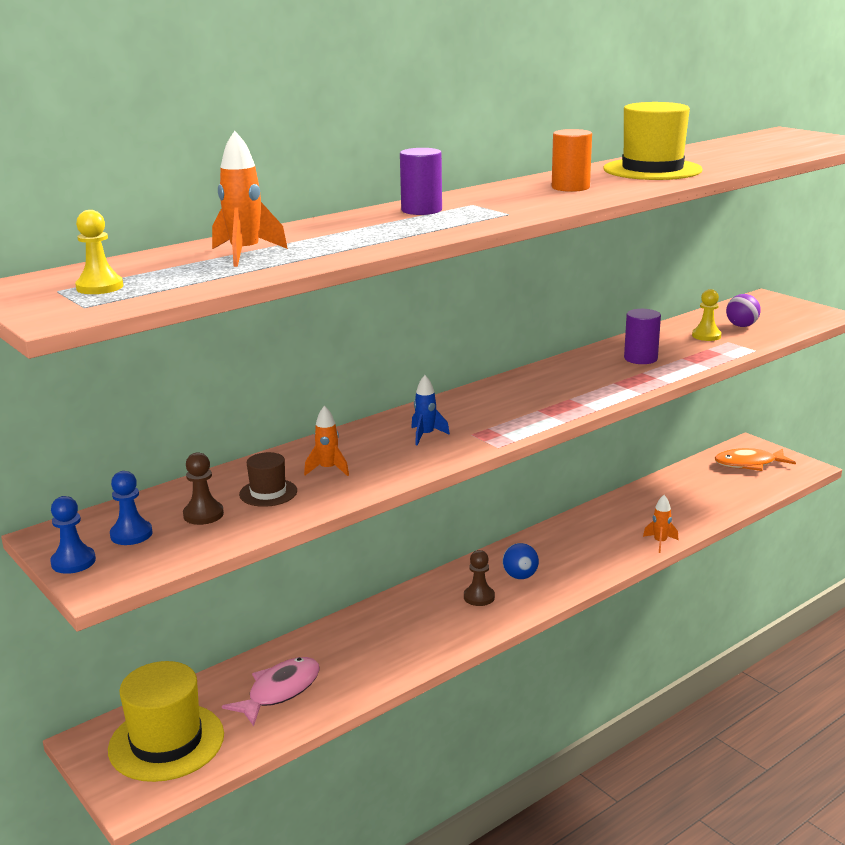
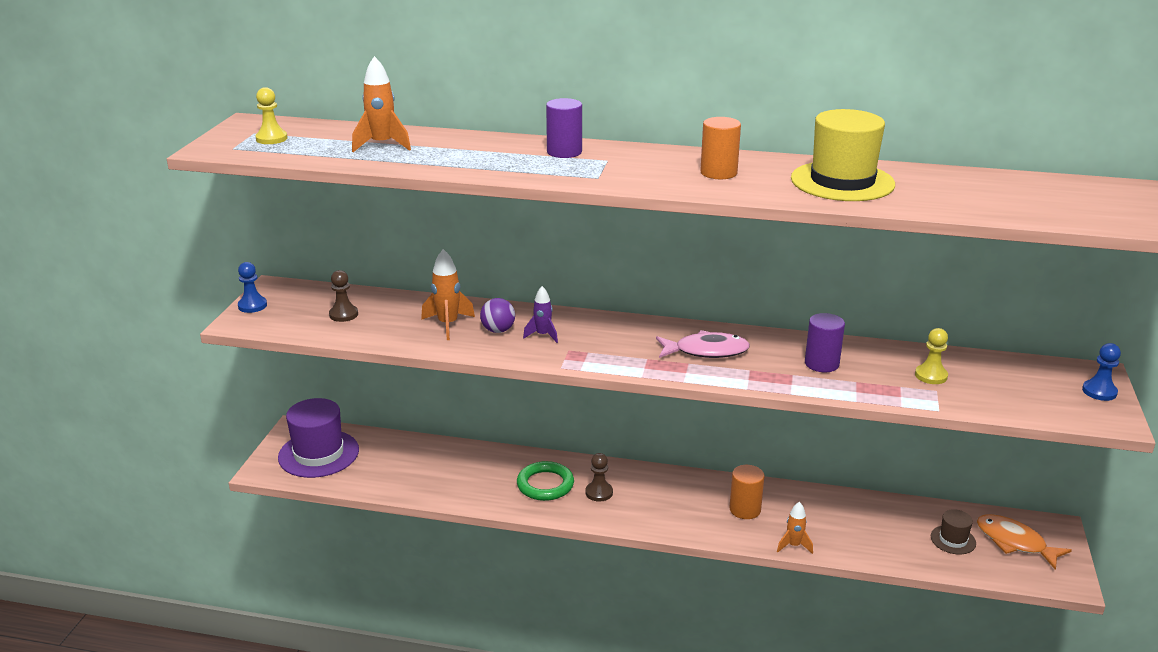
camera: 50 degrees right, 5 degrees up
(131, 534) = (298, 306): blue pawn -> blue pawn (1099, 391)
(166, 742) = (318, 454): yellow hat -> purple hat
(268, 493) = (393, 320): brown hat -> brown hat (953, 540)
(280, 691) = (403, 467): pink fish -> pink fish (706, 351)
(328, 469) = (448, 325): orange rocket -> orange rocket, size x1.53
(426, 435) = (543, 335): blue rocket -> purple rocket
(429, 619) = (545, 485): none -> green ring
(520, 576) = (649, 498): blue ball -> none
(590, 541) = (745, 509): none -> orange cylinder
(741, 326) = (990, 384): purple ball -> purple ball (498, 330)

